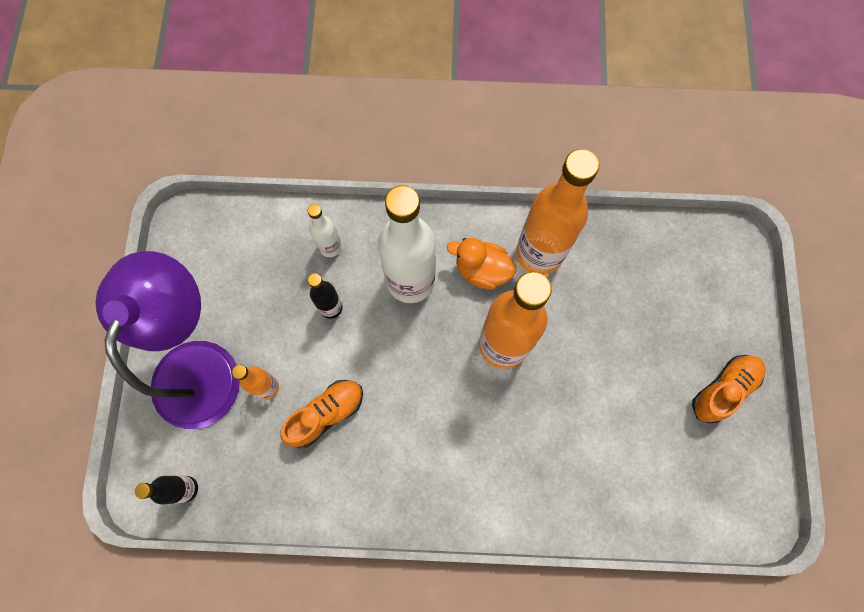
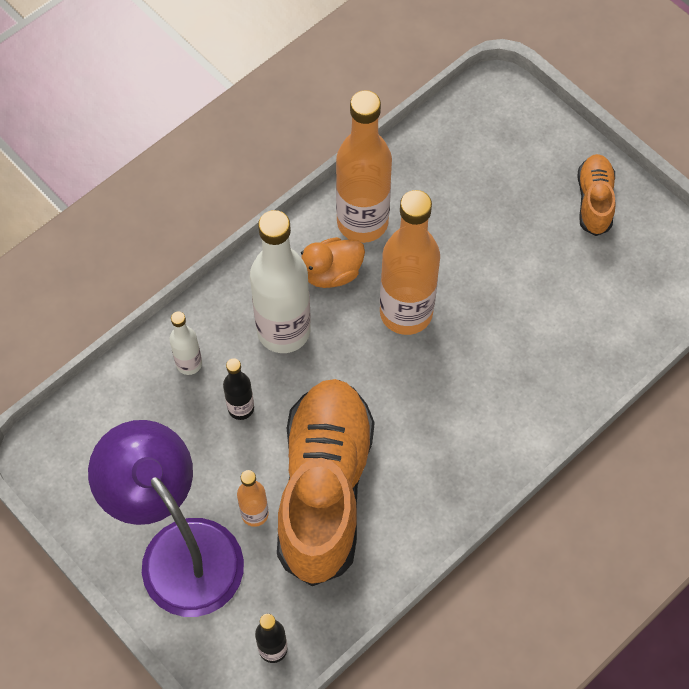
camera: 45 degrees left, 10 degrees down
(326, 414) = (324, 488): orange shoe -> orange shoe, size x2.12

